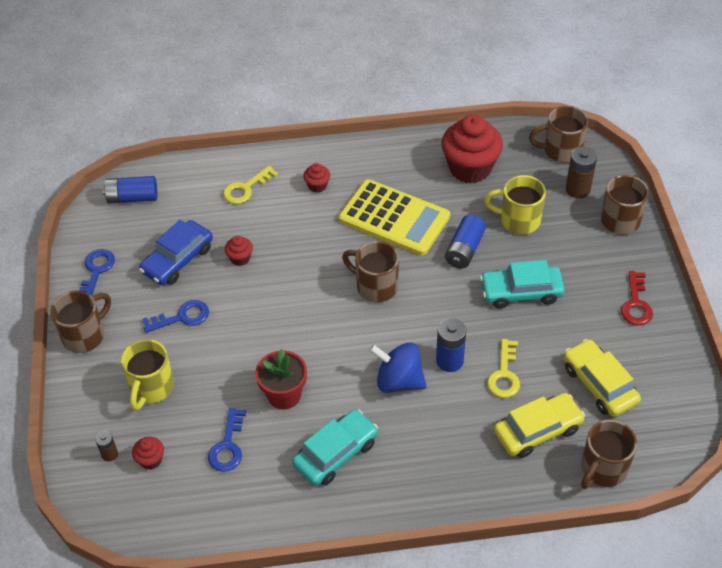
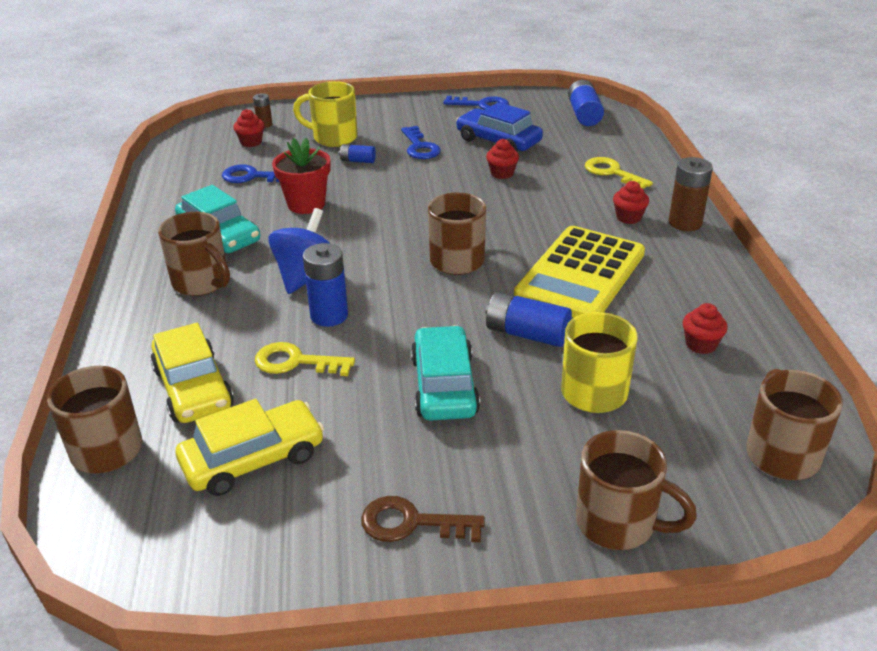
camera: 90 degrees right, 15 degrees down
(85, 335) = (402, 106): brown mug -> brown mug (202, 283)
(204, 363) = (358, 161): none -> blue battery
(470, 168) = (700, 344): red cupcake -> red cupcake, size x0.44
(577, 189) = (684, 468): brown battery -> brown battery (685, 223)
(636, 303) = (412, 523): red key -> brown key

